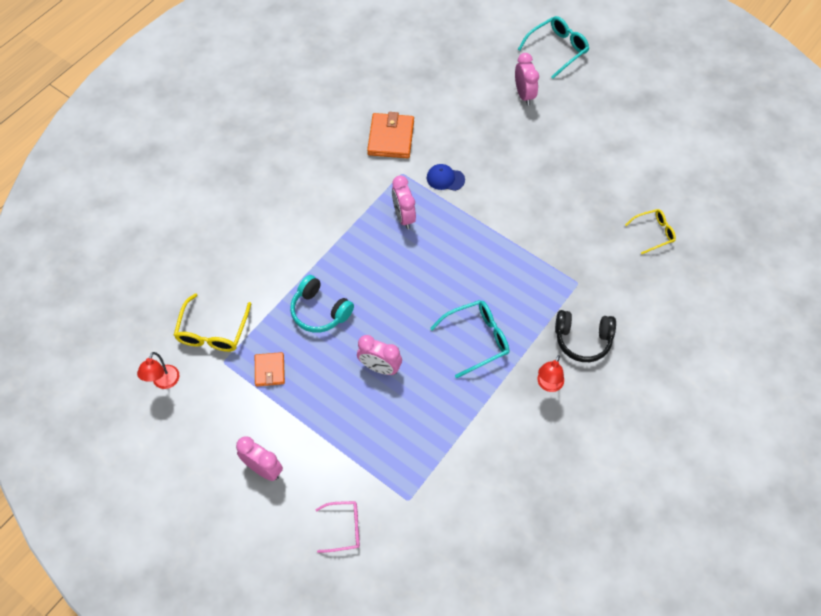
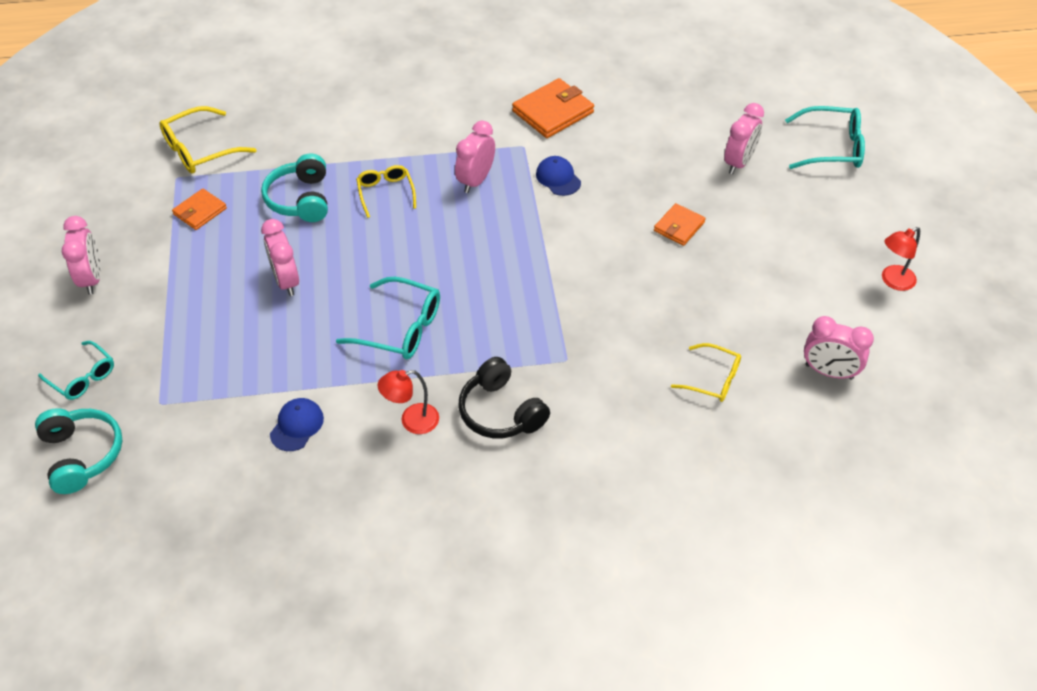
camera: 45 degrees right, 10 degrees down
(164, 382) = (115, 157): red lamp -> red lamp (893, 281)
(344, 528) = (82, 377): pink glasses -> turquoise glasses
(363, 266) = (386, 193): none -> yellow glasses
(407, 569) = (82, 455): none -> turquoise headphones
(496, 442) = (297, 426): none -> blue cap
(540, 158) = (679, 226): none -> orange wallet
(696, 184) = (829, 372): none -> pink clock

